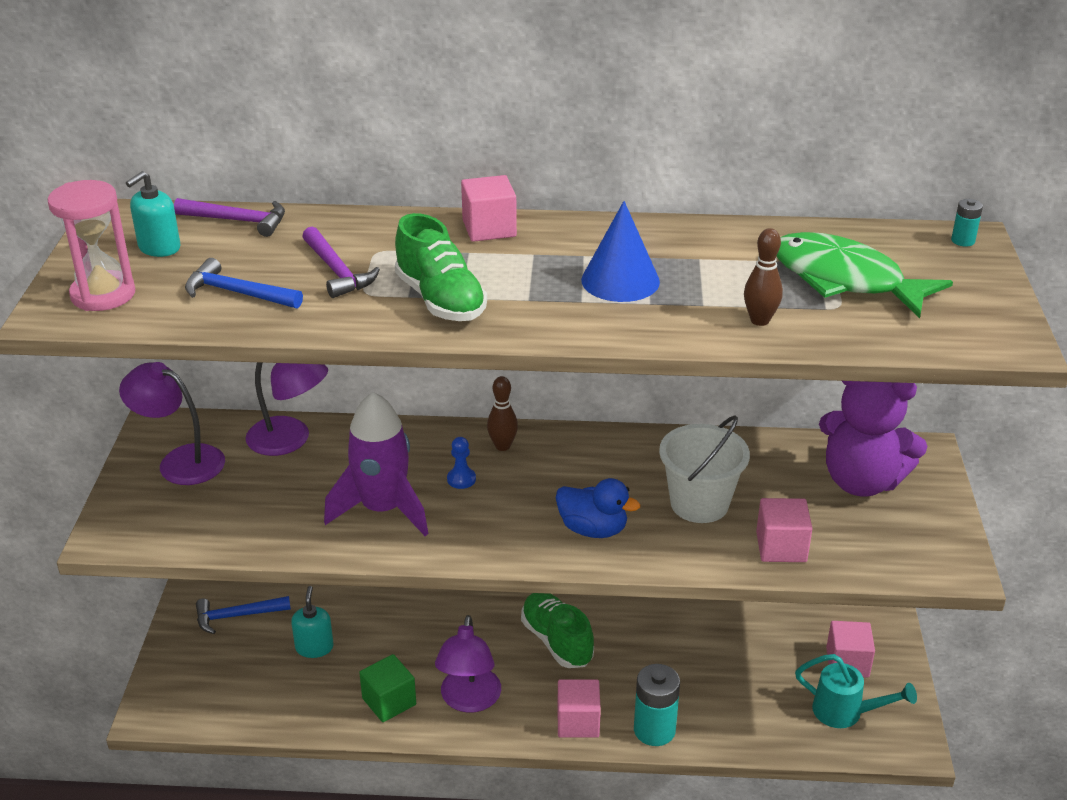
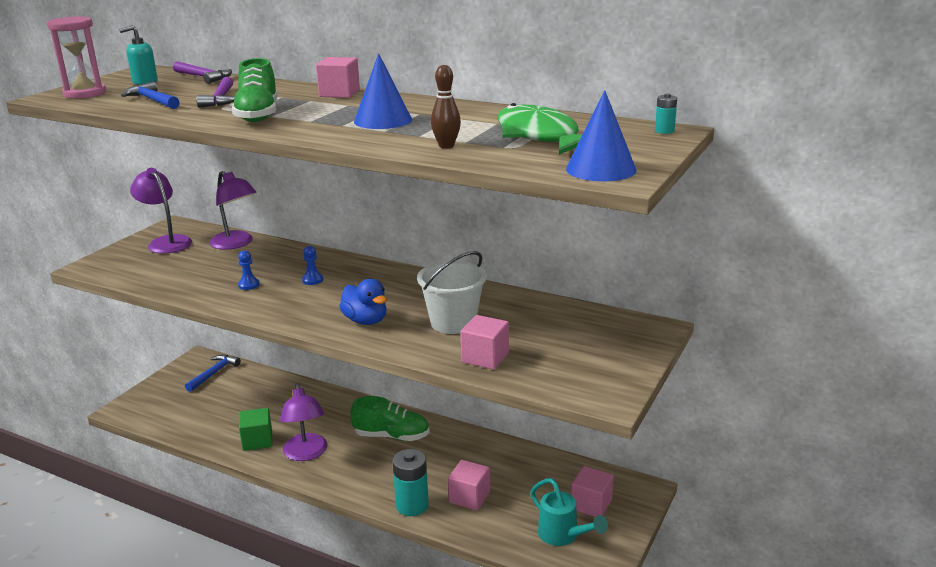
camera: 25 degrees right, 10 degrees down
(237, 616) = (213, 373): blue hammer -> blue hammer turned 105 degrees clockwise
(314, 647) = (241, 400): turquoise soap dispenser -> none
(382, 509) = (248, 285): purple rocket -> blue pawn
(469, 700) = (306, 454): purple lamp -> purple lamp turned 45 degrees counterclockwise
(502, 446) = (357, 269): brown bowling pin -> none
(557, 641) = (392, 436): green shoe -> green shoe turned 105 degrees clockwise
(578, 722) = (364, 486): pink cube -> pink cube (469, 497)
(861, 481) = (587, 334): purple teddy bear -> none
(974, 330) = (601, 169): none -> blue cone

